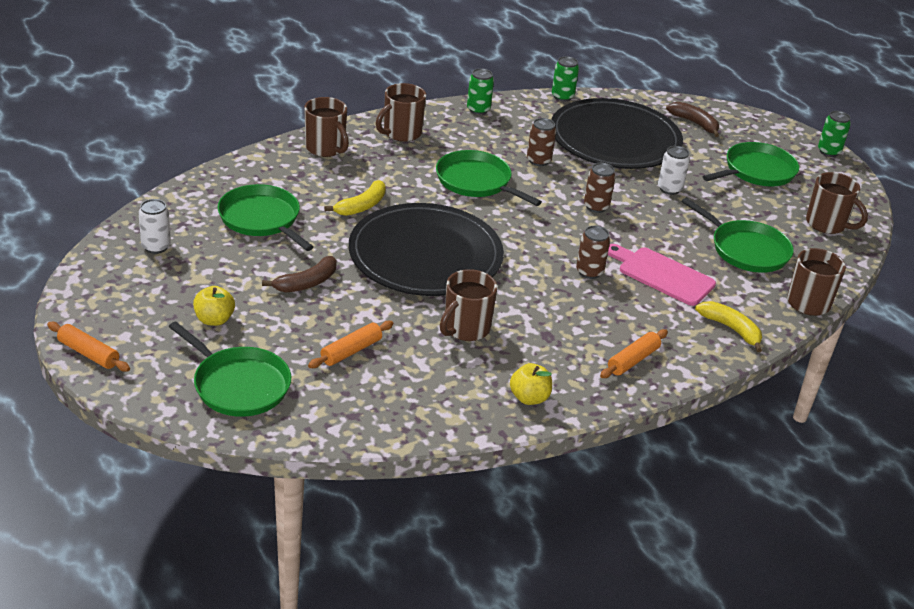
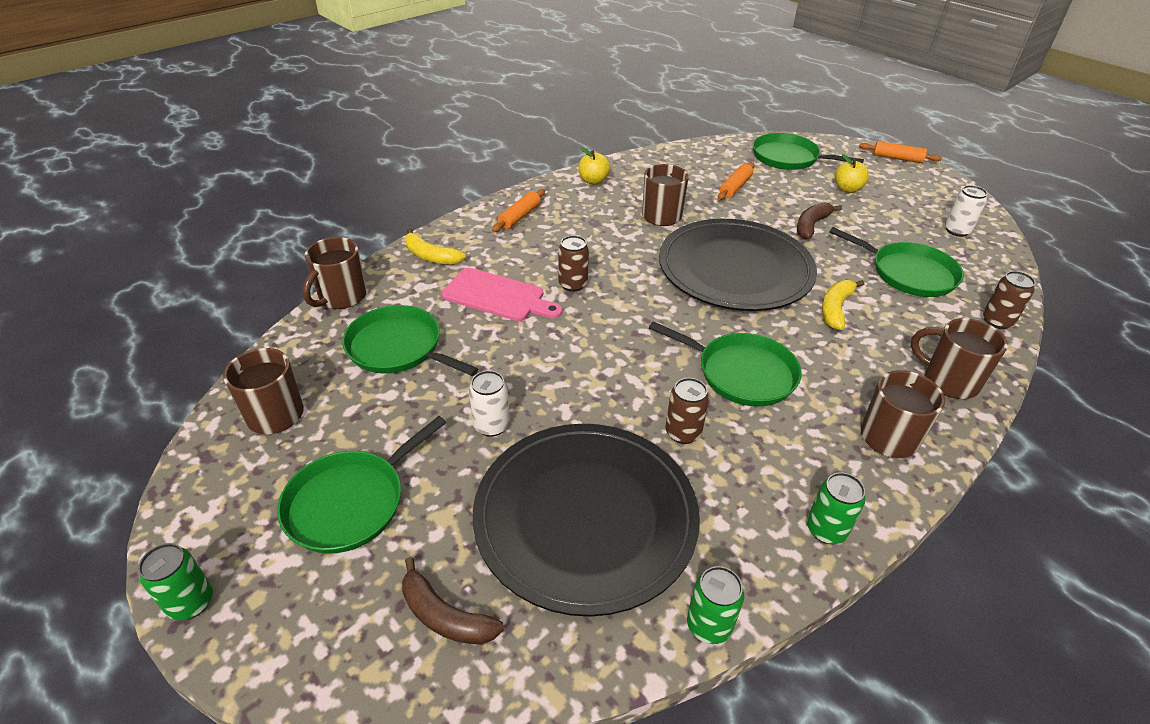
camera: 170 degrees right, 5 degrees up
(596, 206) = (584, 369): brown can -> brown can (997, 321)

